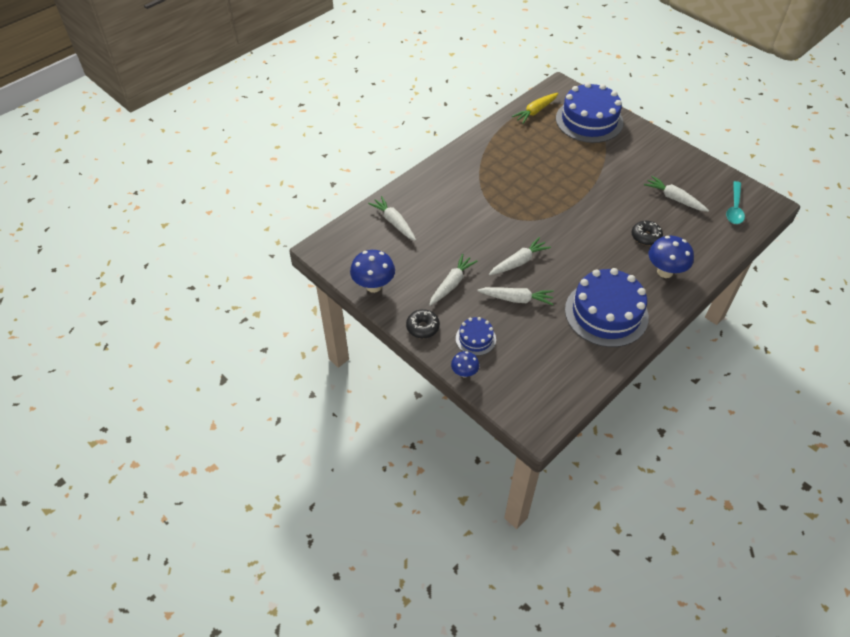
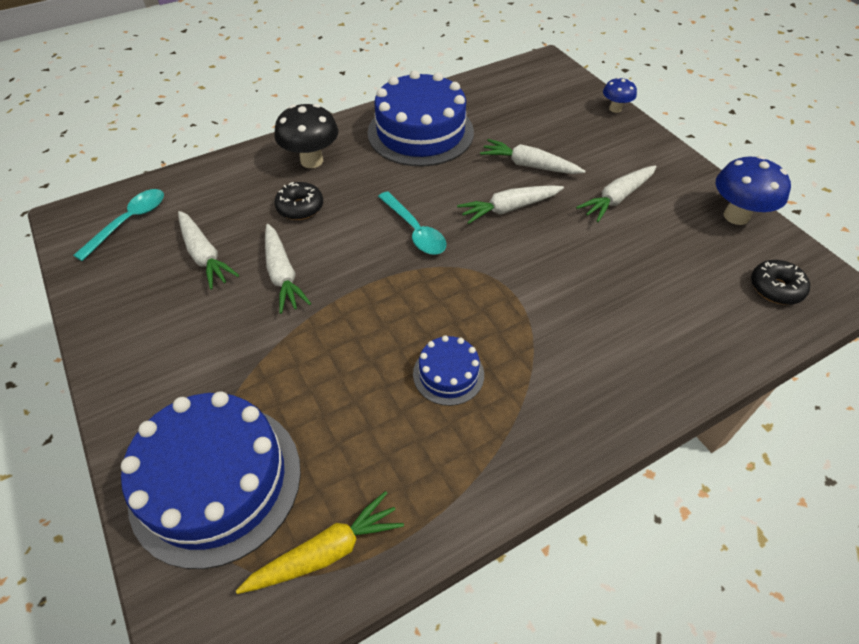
camera: 165 degrees left, 0 degrees up
(394, 222) = (709, 311): white carrot -> white carrot (282, 274)
(422, 327) = (663, 157): black donut -> black donut (775, 288)
(475, 339) = (595, 135): blue cake -> blue cake (448, 374)
(569, 236) = (415, 231): none -> turquoise spoon
(665, 272) = (311, 161): blue mushroom -> black mushroom

